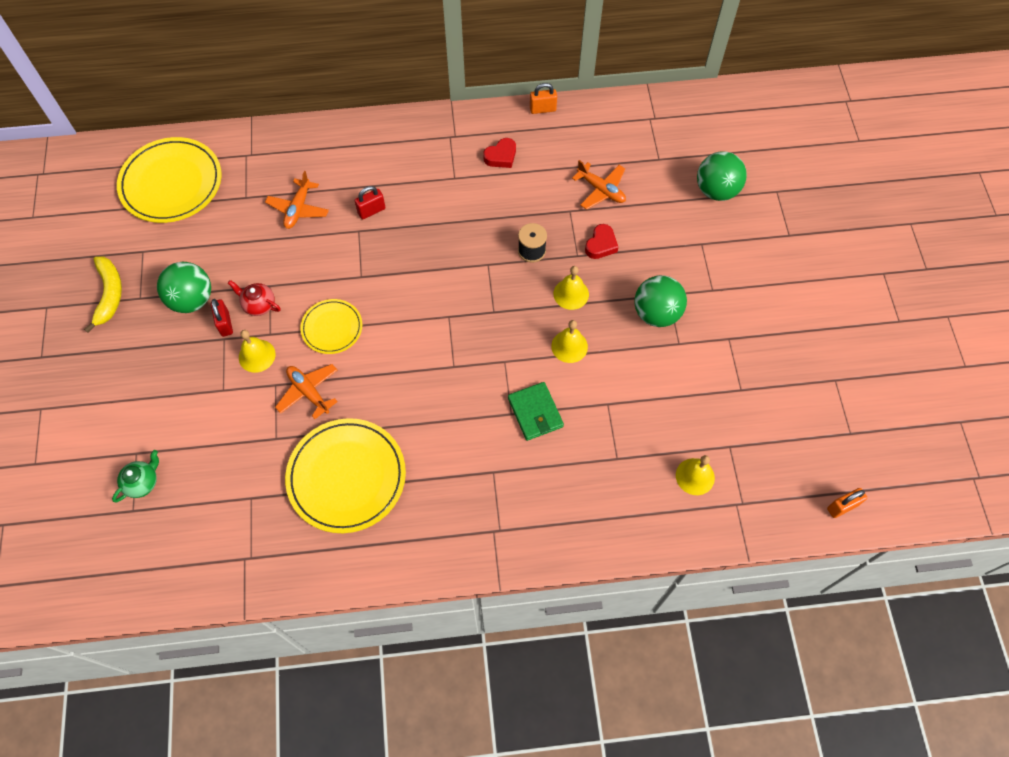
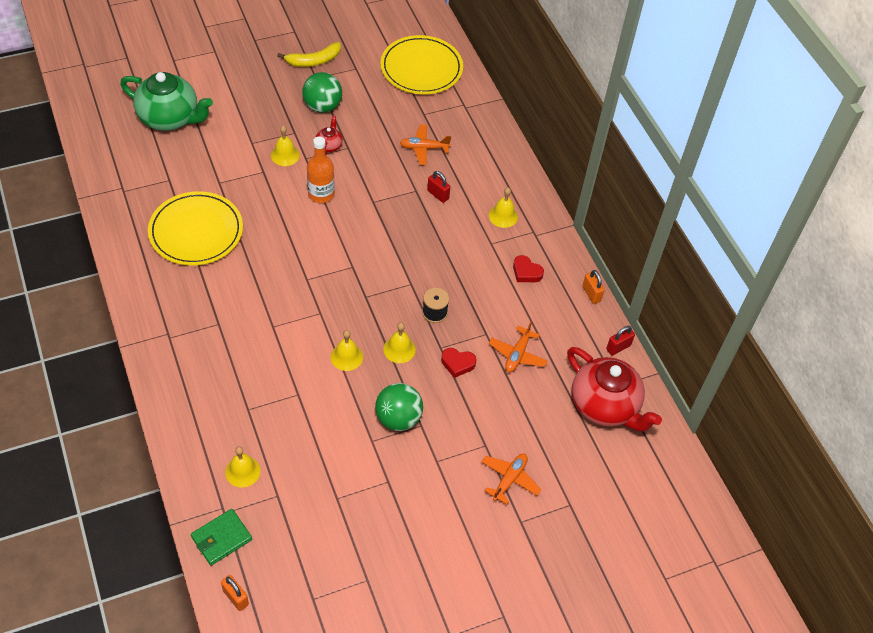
camera: 70 degrees right, 10 degrees down
(142, 482) = (170, 118): green teapot -> green teapot, size x2.29
(225, 324) = (307, 130): red padlock -> red padlock (618, 347)
(308, 392) = (261, 193): orange plane -> orange plane (509, 479)
(332, 328) = (321, 194): yellow plate -> orange bottle
(420, 158) = (503, 216): none -> yellow bell
(535, 412) = (277, 343): green wallet -> green wallet (221, 538)
(675, 134) = (605, 406): none -> red teapot
(716, 190) = (551, 450): green ball -> none

